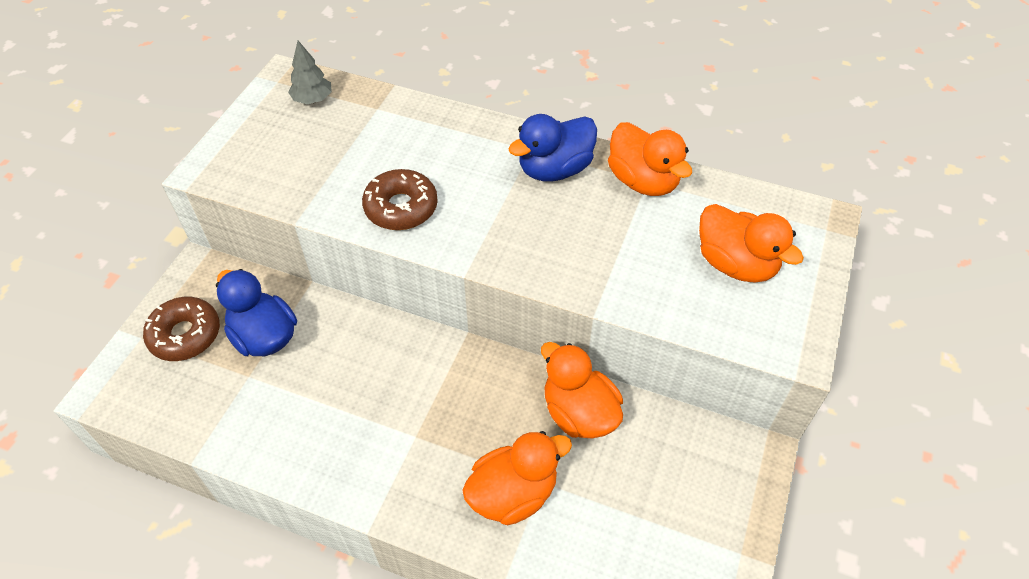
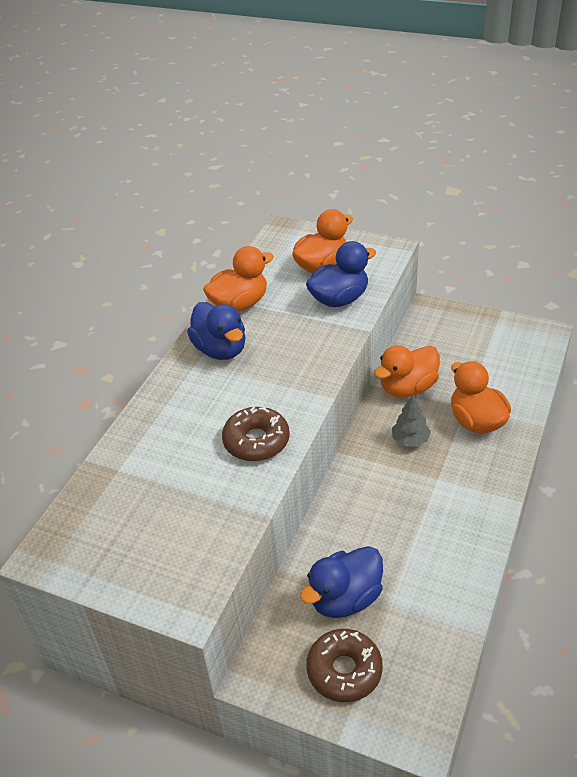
camera: 85 degrees left, 10 degrees down
(313, 100) = (92, 524): grey tree -> grey tree (410, 440)
(661, 283) = (339, 299): none -> blue duck

